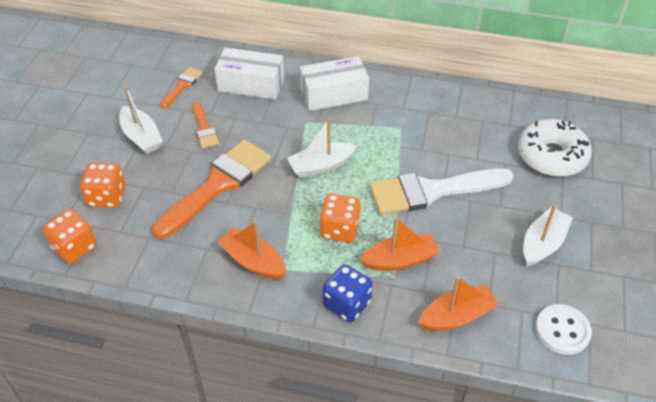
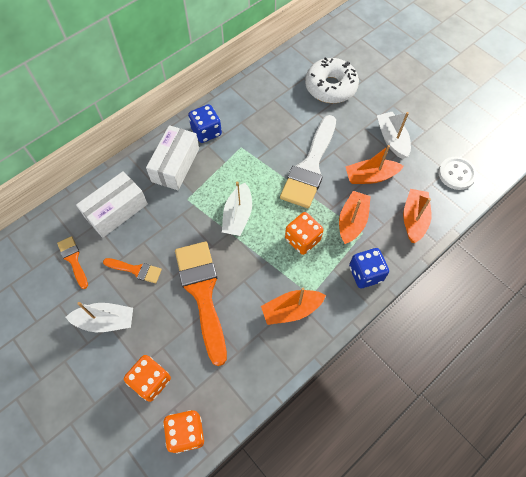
camera: 55 degrees left, 15 degrees up
(391, 94) = (206, 132): none -> blue dice
(472, 248) = (370, 176): none -> orange boat

